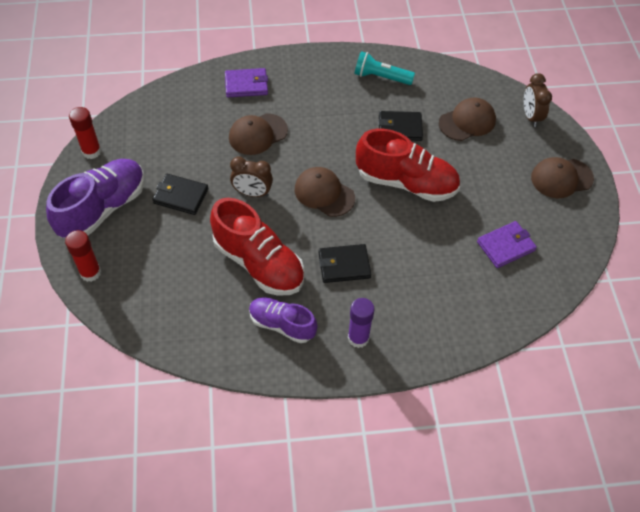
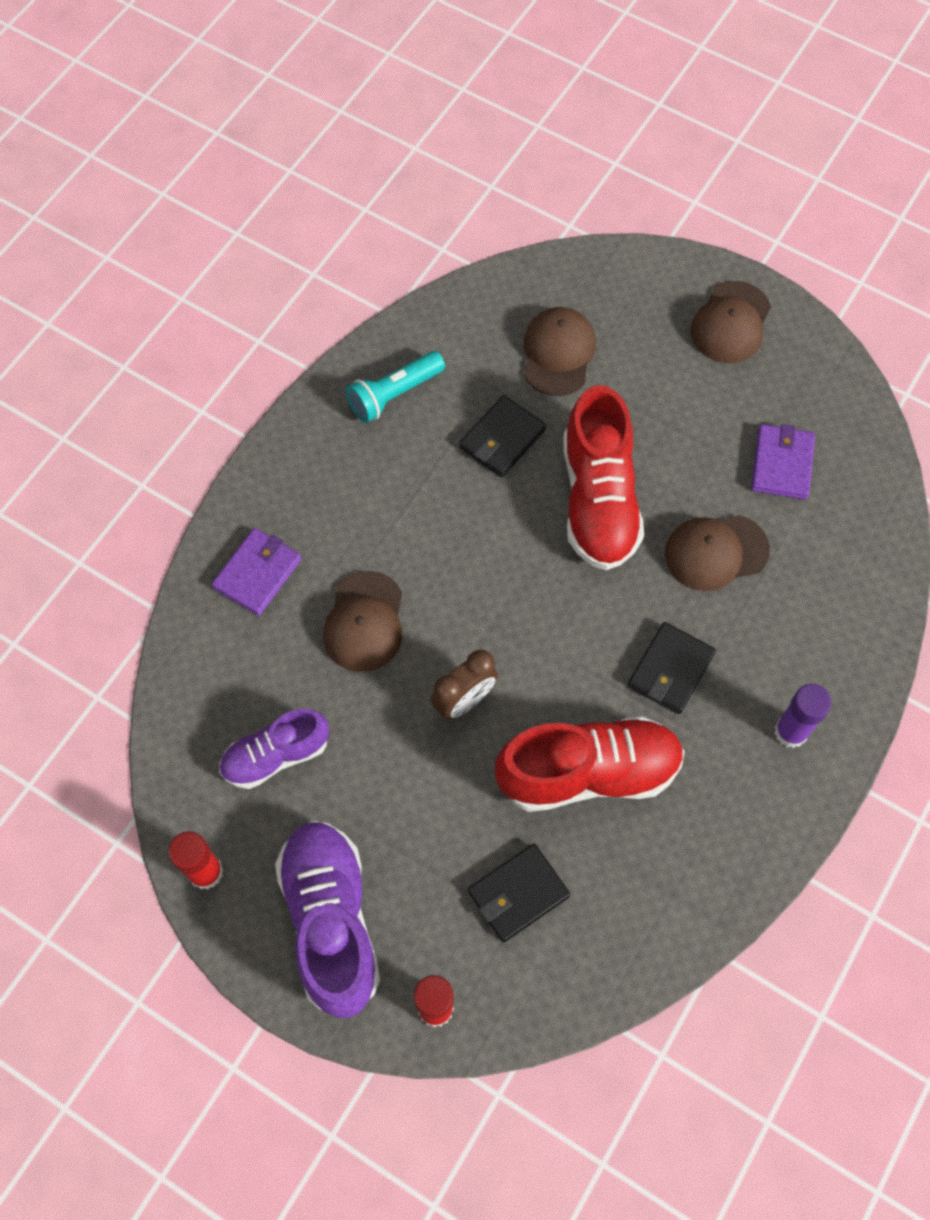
camera: 50 degrees left, 10 degrees up
(181, 196) = (394, 799): black wallet -> black wallet (518, 894)
(282, 325) = (706, 809): purple shoe -> purple shoe (276, 756)
(324, 193) = (537, 611): brown cap -> brown cap (716, 552)
(406, 183) = (598, 500): red shoe -> red shoe turned 120 degrees clockwise
(531, 116) = (609, 276): brown clock -> none

